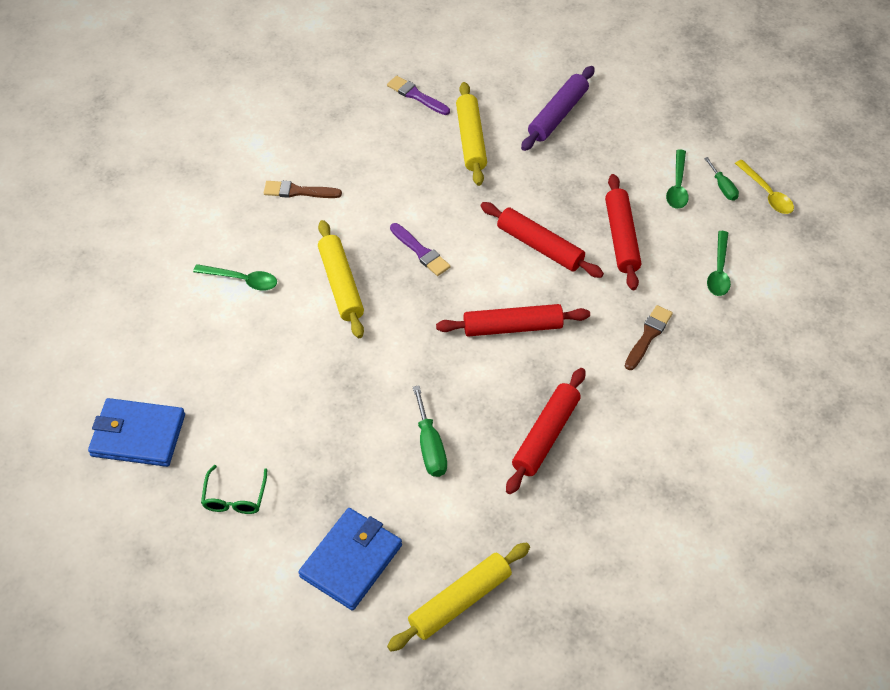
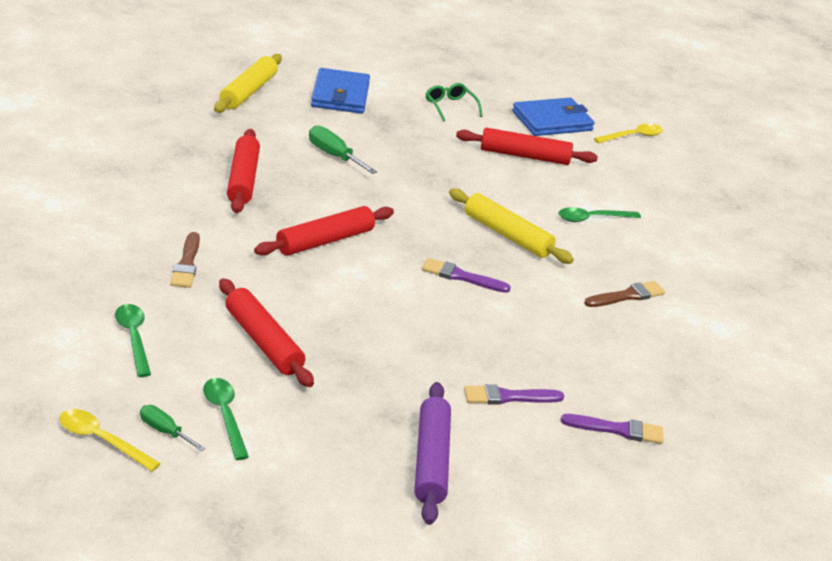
camera: 145 degrees right, 20 degrees down
(73, 381) = (633, 136): none -> yellow spoon
(471, 140) = (508, 397): yellow rolling pin -> purple brush
(540, 246) = (347, 311): red rolling pin -> red rolling pin (524, 156)

